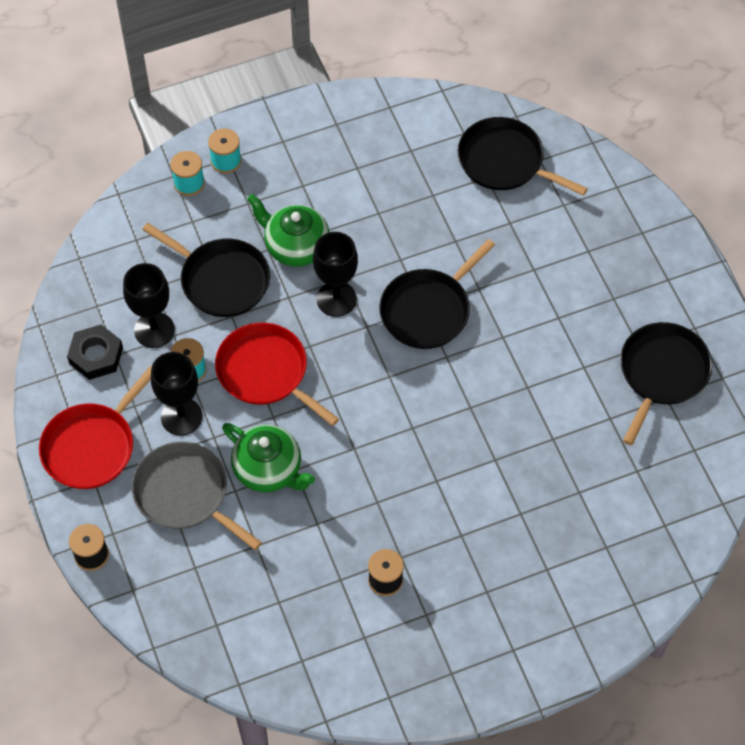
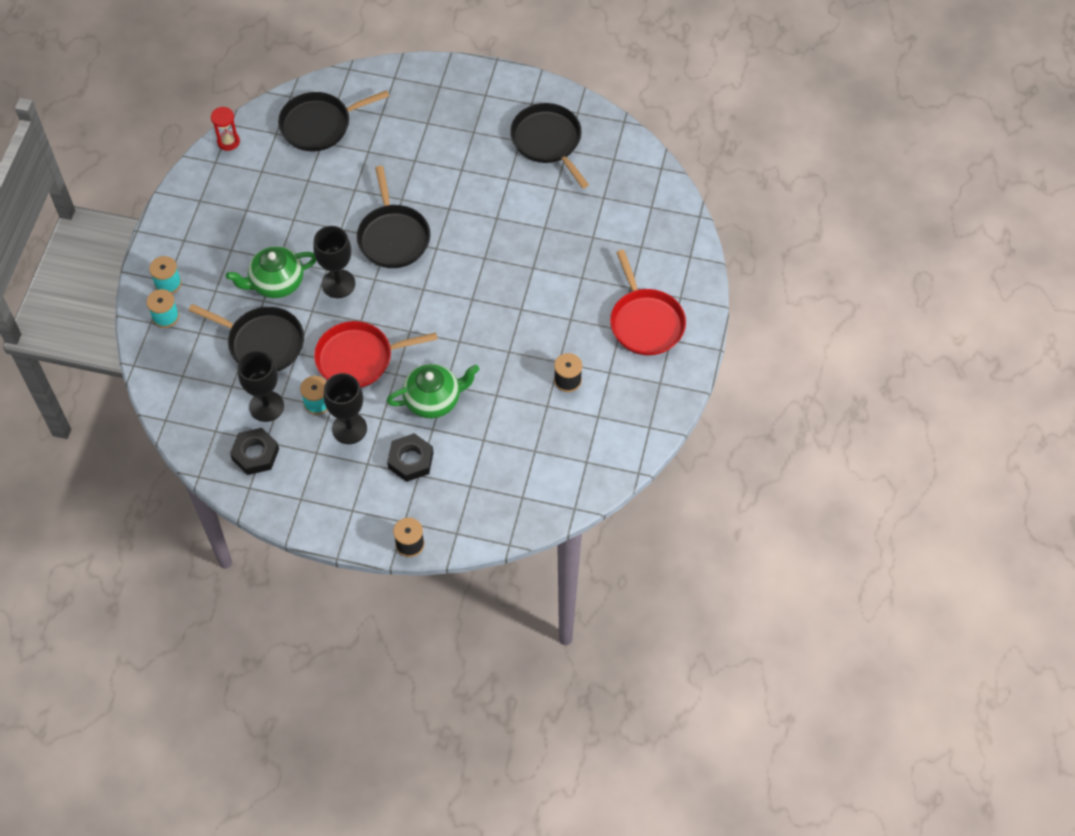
camera: 55 degrees left, 0 degrees up
(92, 446) = (326, 497): red pan -> red pan (645, 322)
(185, 494) = (410, 460): grey pan -> black nut
(221, 280) = (262, 342): black pan -> black pan turned 45 degrees clockwise
(421, 102) = (228, 141): none -> red hourglass

